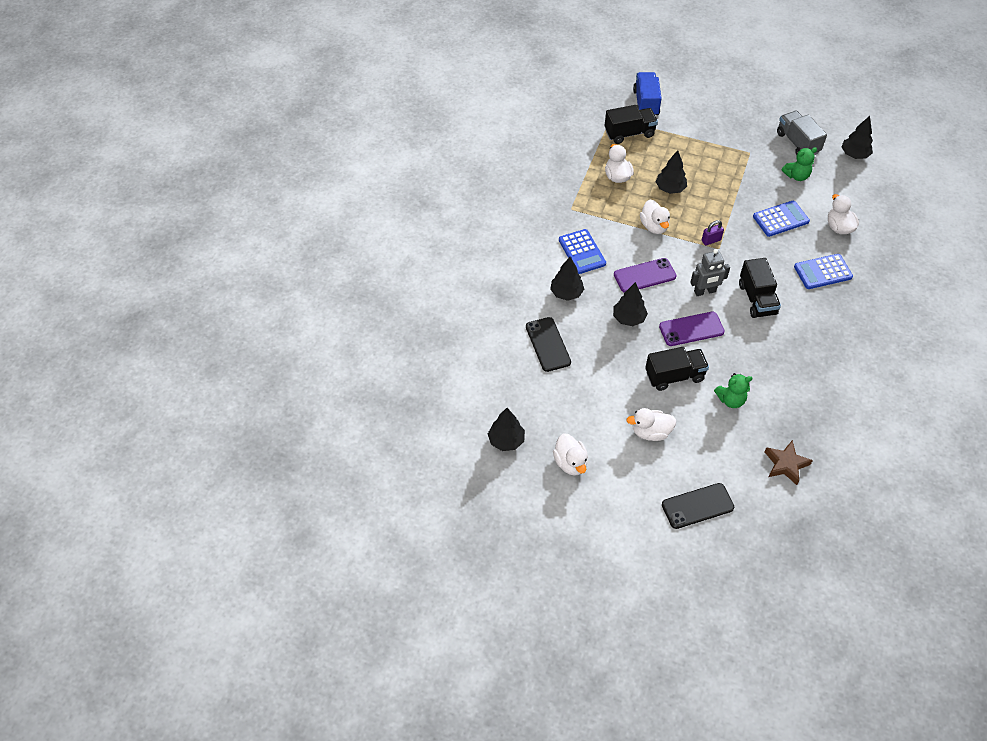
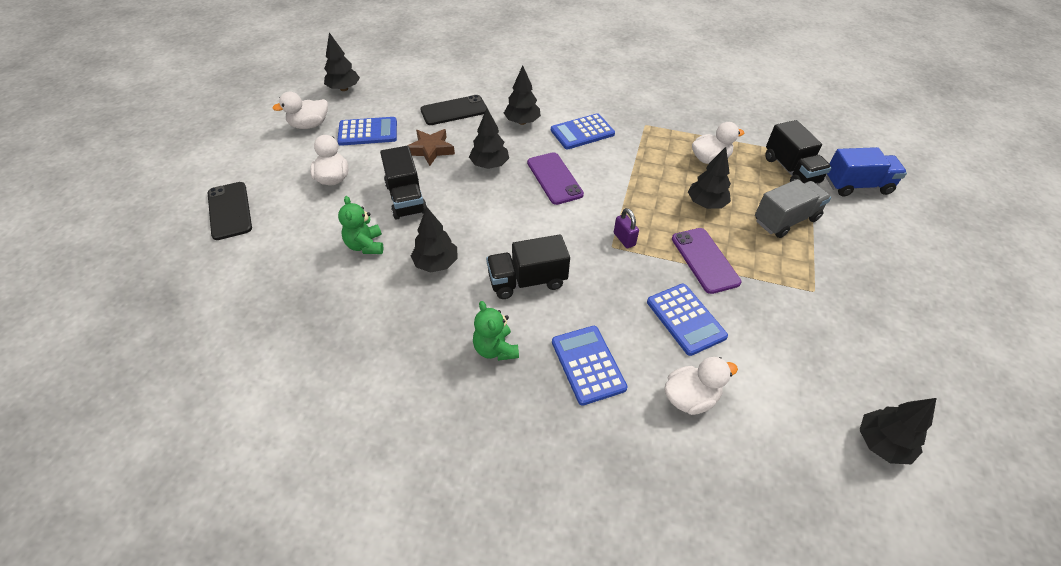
camera: 85 degrees right, 5 degrees down
(582, 412) = (368, 132): none -> blue calculator
(654, 226) = (635, 188): white duck -> none
(691, 329) = (474, 215): purple phone -> purple phone (705, 260)
(705, 291) = (535, 229): grey robot -> none
(745, 353) = (436, 263): none -> black tree
(786, 464) = (259, 292): brown star -> brown star (431, 150)
(796, 176) = (788, 348): green teddy bear -> green teddy bear (495, 349)
(797, 143) = (867, 355): grey truck -> grey truck (785, 220)

